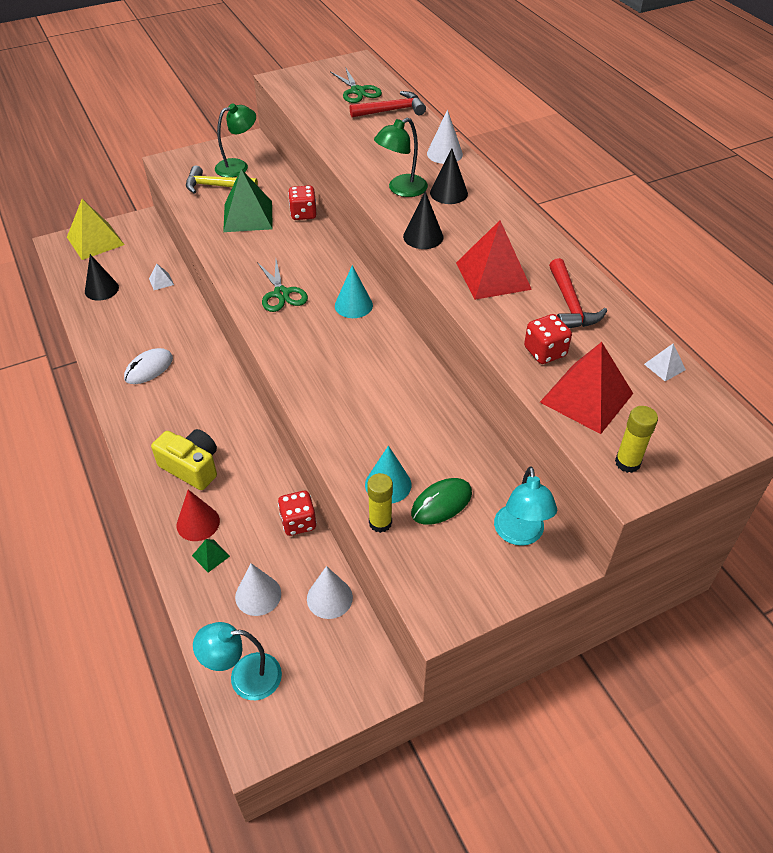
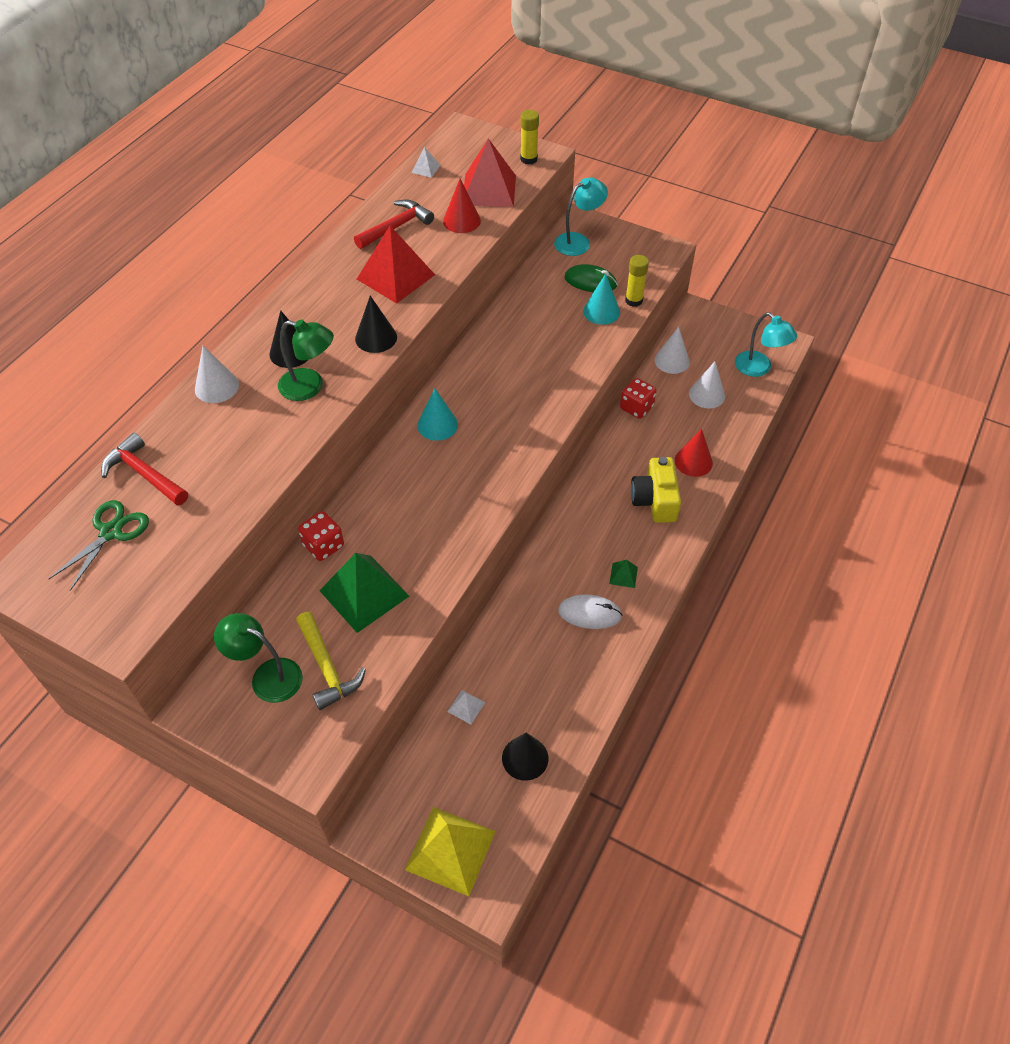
camera: 125 degrees left, 5 degrees up
(211, 555) = (708, 437): green pyramid -> green pyramid (623, 575)
(281, 293) = (465, 484): green scissors -> none
(545, 352) = (461, 221): red dice -> red cone

